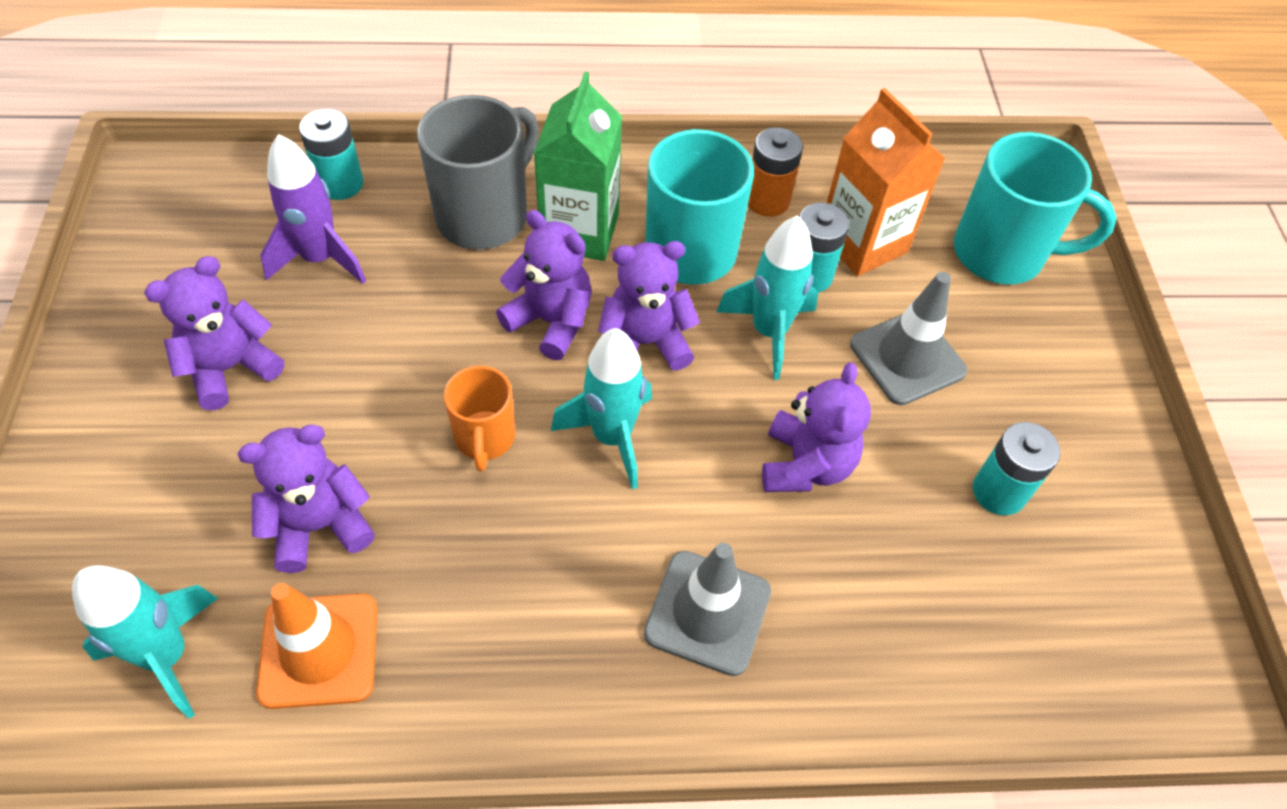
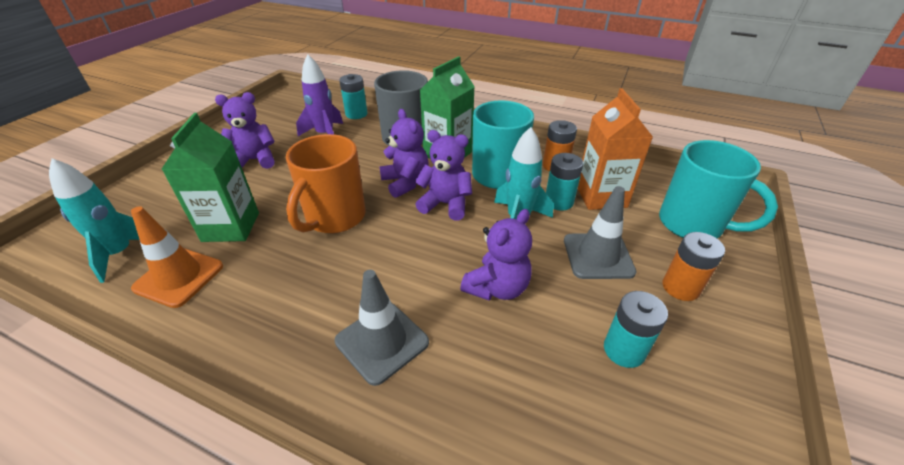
camera: 30 degrees right, 15 degrees down
(319, 525) = (231, 227): purple teddy bear -> green carton
(485, 438) = (334, 218): orange mug -> orange mug, size x1.73
(612, 437) = (396, 238): turquoise rocket -> none
(1025, 370) = (680, 287): none -> orange battery

